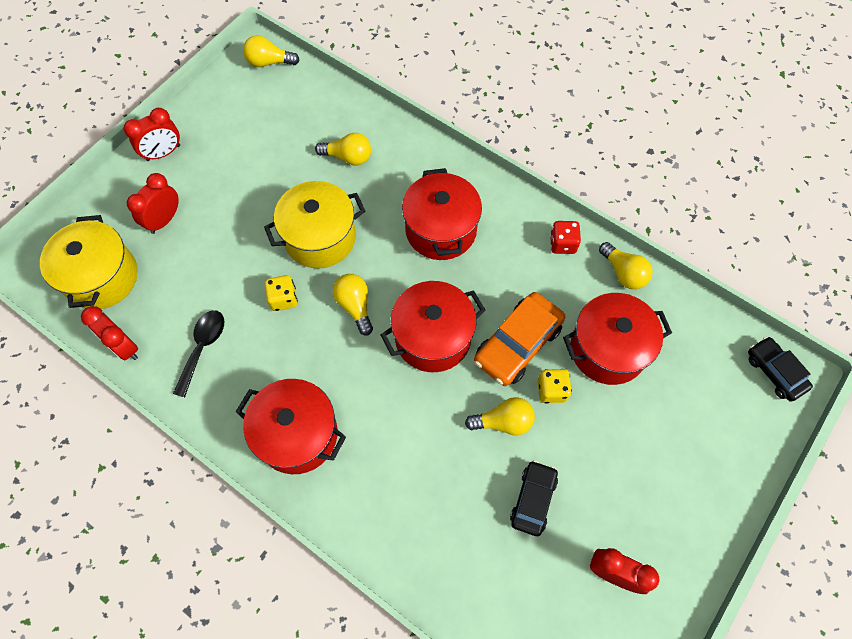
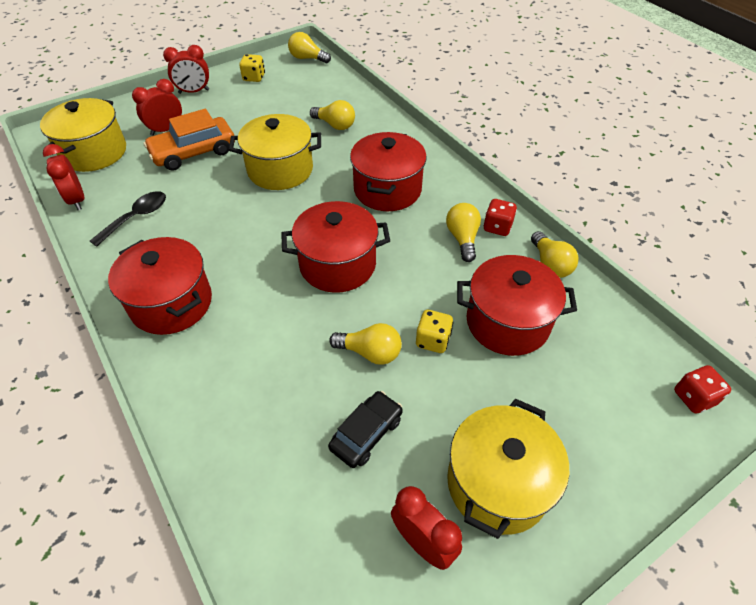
camera: 20 degrees right, 15 degrees down
(283, 299) = (224, 202): yellow dice -> yellow dice (254, 78)
(355, 306) = (281, 223): yellow light bulb -> yellow light bulb (462, 238)
(518, 344) = (417, 292): orange car -> orange car (194, 152)
(650, 504) = (497, 483): none -> yellow pot
(774, 372) = (694, 397): black car -> red dice

